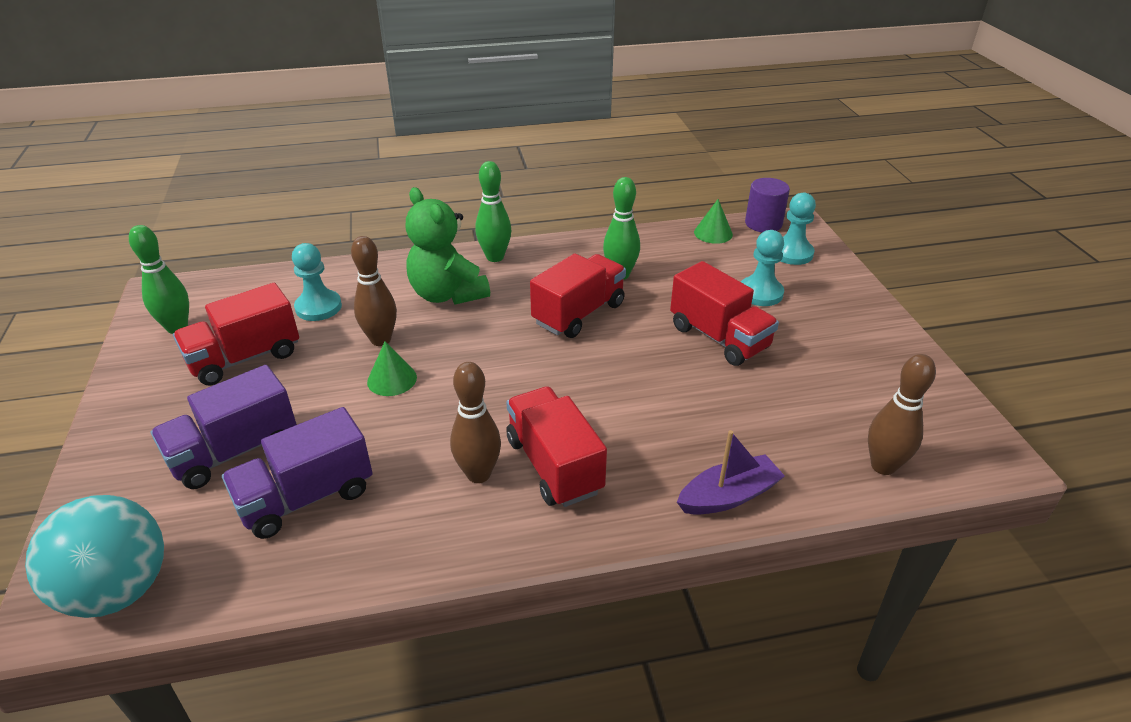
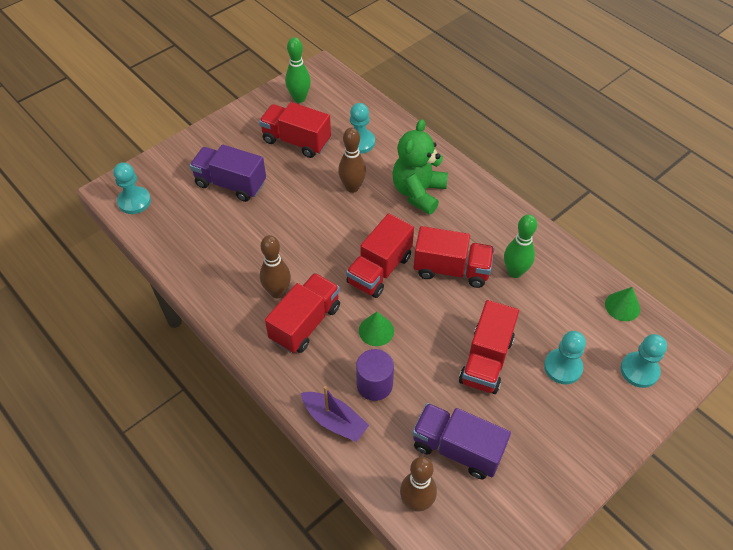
camera: 60 degrees right, 15 degrees up
(119, 589) = (134, 201): turquoise ball -> turquoise pawn
(306, 497) = (219, 231): purple truck -> purple truck (457, 449)
(392, 379) = (323, 212): green cone -> green cone (376, 330)
(495, 257) = (477, 194): green bowling pin -> none
(529, 366) = (379, 270): none -> red truck
(763, 224) = (669, 335): purple cylinder -> purple cylinder (374, 384)

